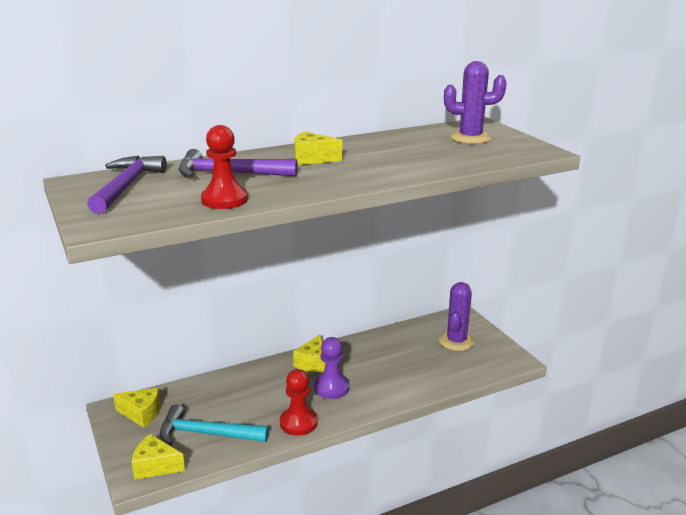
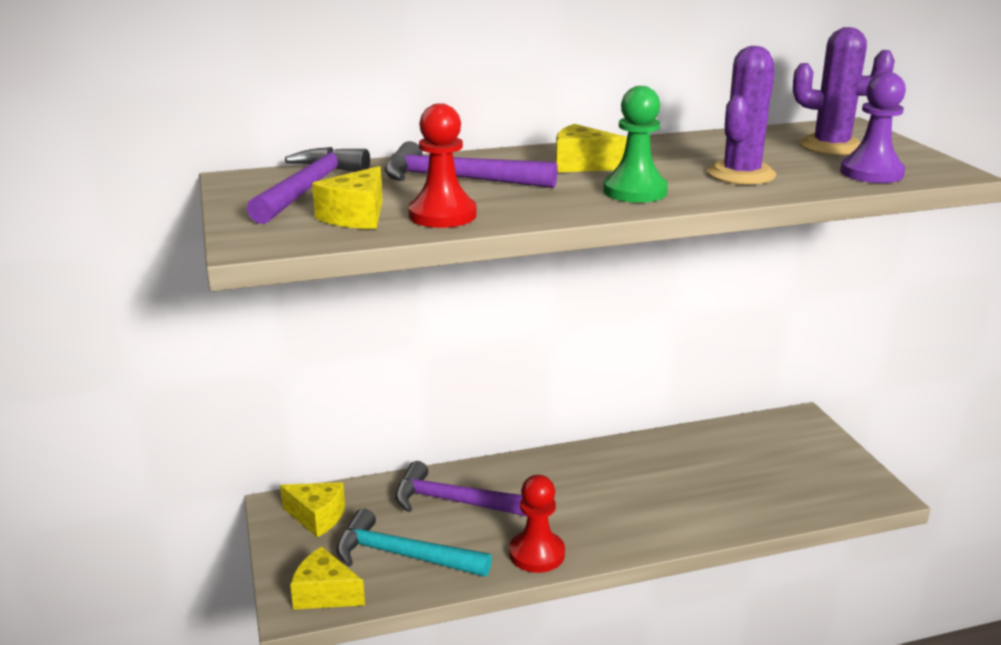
camera: 10 degrees right, 0 degrees up
(239, 393) = (456, 502): none -> purple hammer
(313, 363) = (569, 468): yellow cheese -> yellow cheese (356, 216)
(331, 387) = (592, 507): purple pawn -> purple pawn (871, 173)
(350, 176) = (635, 191): none -> green pawn
(456, 341) = (790, 456): purple cactus -> purple cactus (741, 174)

